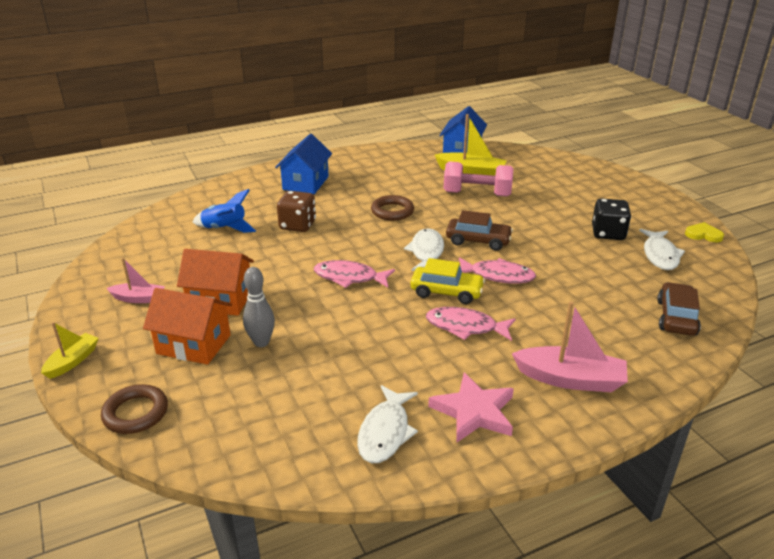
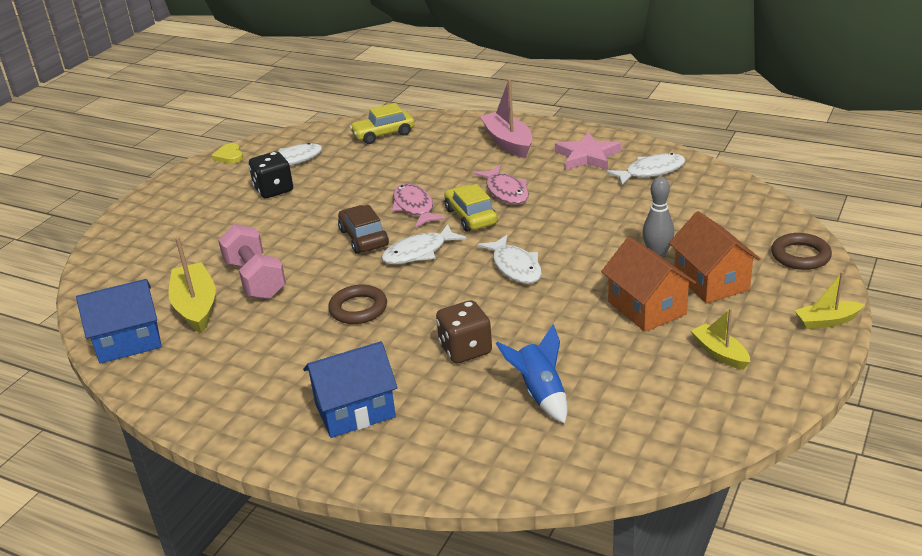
camera: 125 degrees left, 0 degrees up
(138, 298) = (720, 353): pink boat -> yellow boat
(349, 277) = (515, 267): pink fish -> white fish
(676, 317) = (383, 134): brown car -> yellow car

